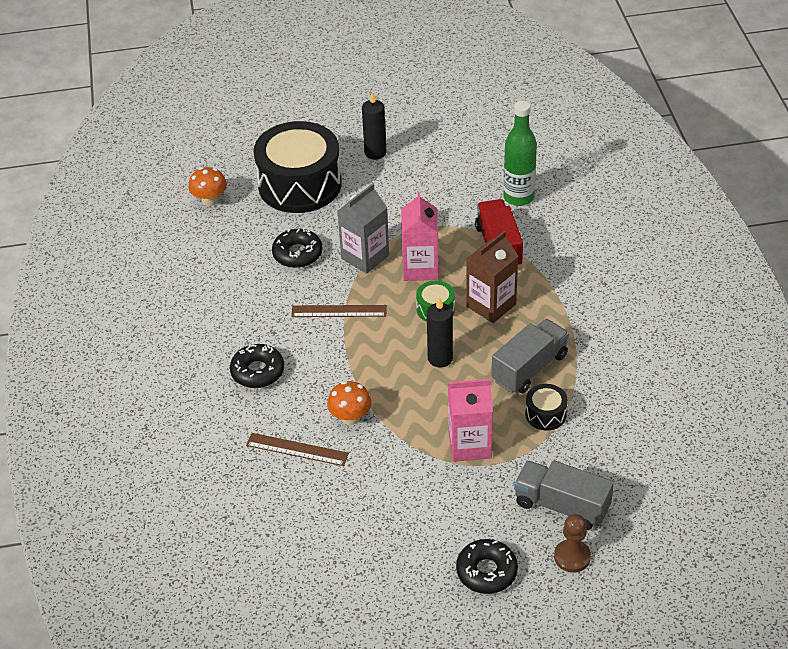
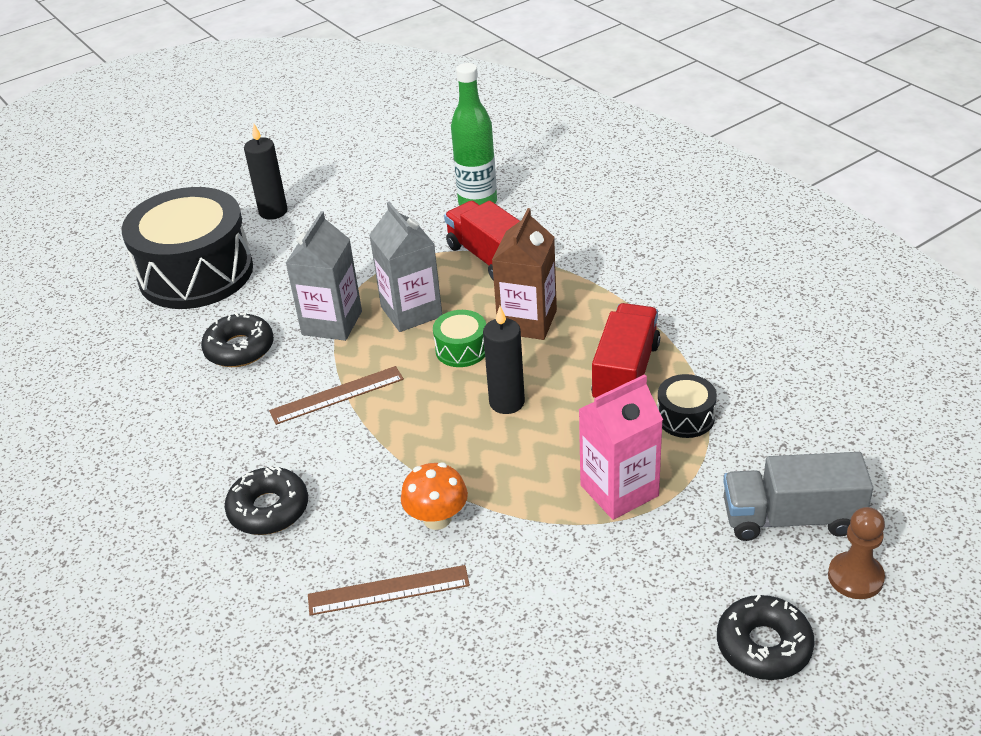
camera: 25 degrees left, 5 degrees down
(210, 200) = (81, 327): orange mushroom -> none
(420, 268) = (411, 311): pink carton -> grey carton
(529, 368) = (626, 373): grey truck -> red truck

